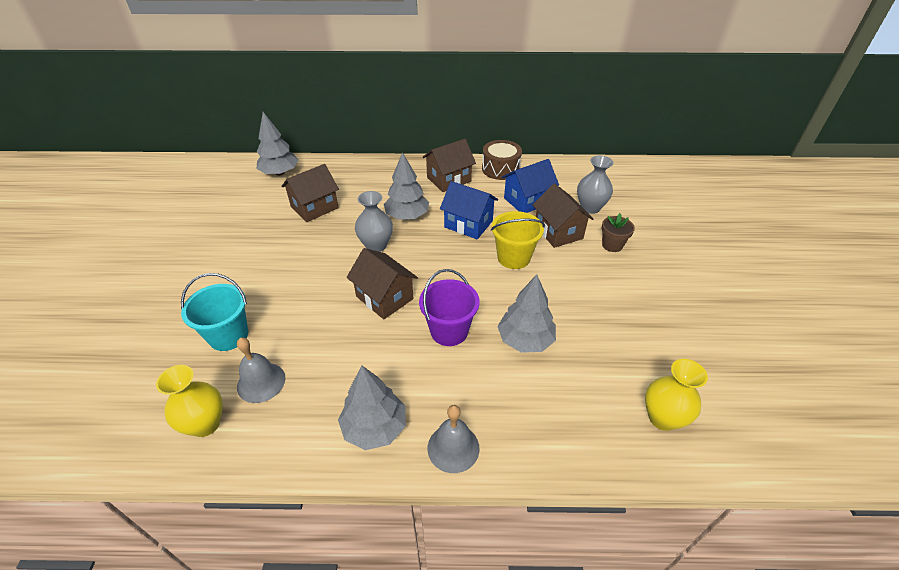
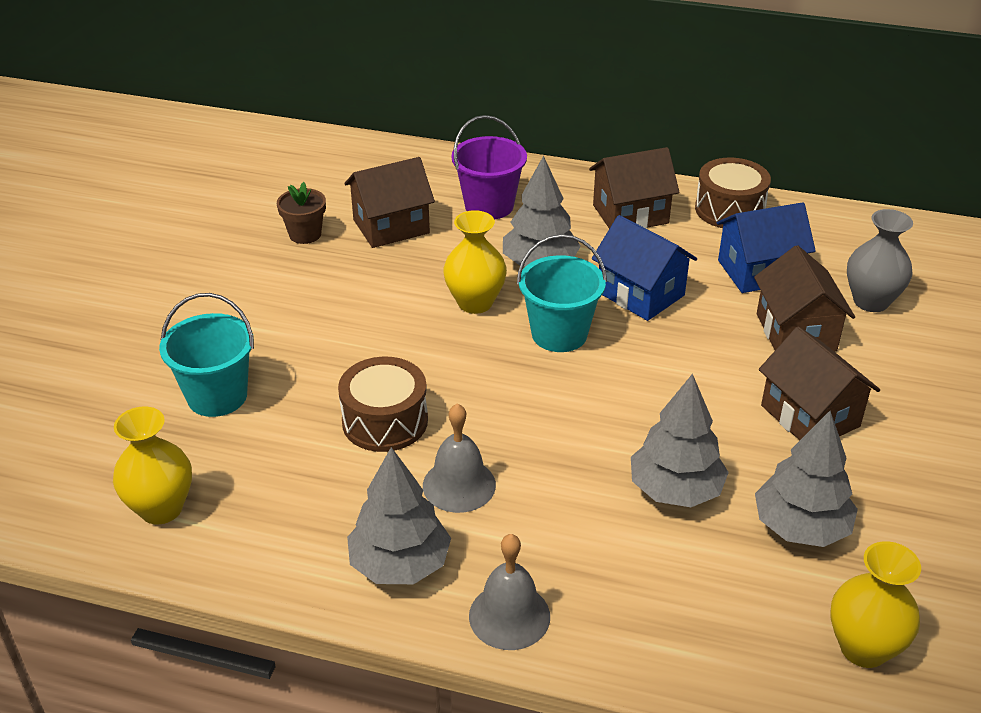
camera: 15 degrees right, 5 degrees down
(261, 382) = (250, 469): grey bell -> grey bell (459, 485)
(280, 173) = (348, 161): grey tree -> grey tree (800, 527)
(341, 331) = (385, 421): none -> brown drum
(376, 245) = (475, 303): grey vase -> yellow vase
(384, 297) = (466, 385): brown house -> brown house (810, 416)
(430, 256) = (559, 334): none -> turquoise bucket
(449, 331) = (554, 453): purple bucket -> purple bucket (489, 206)
(513, 257) = (701, 361): yellow bucket -> none
(612, 245) = (886, 370): brown flower pot -> brown flower pot (305, 234)

